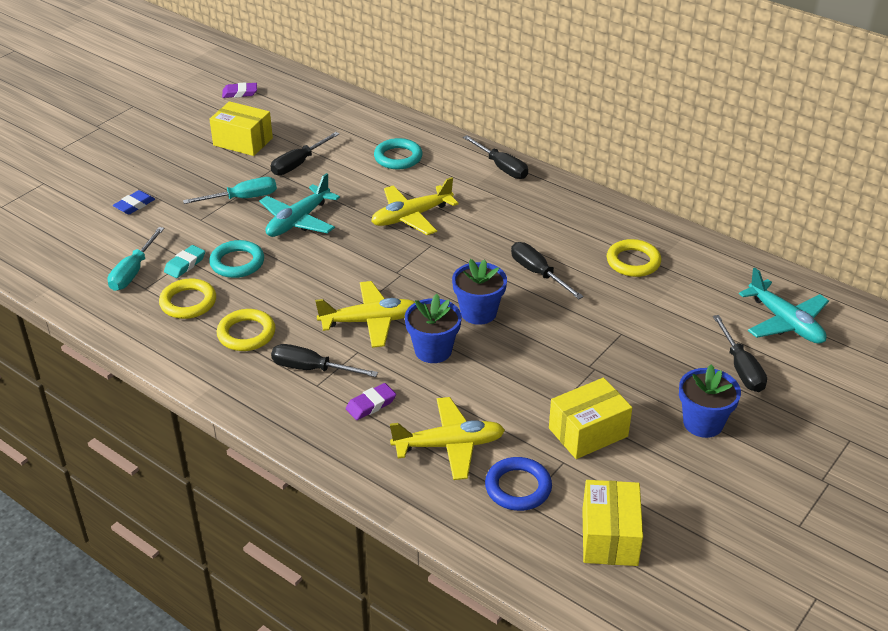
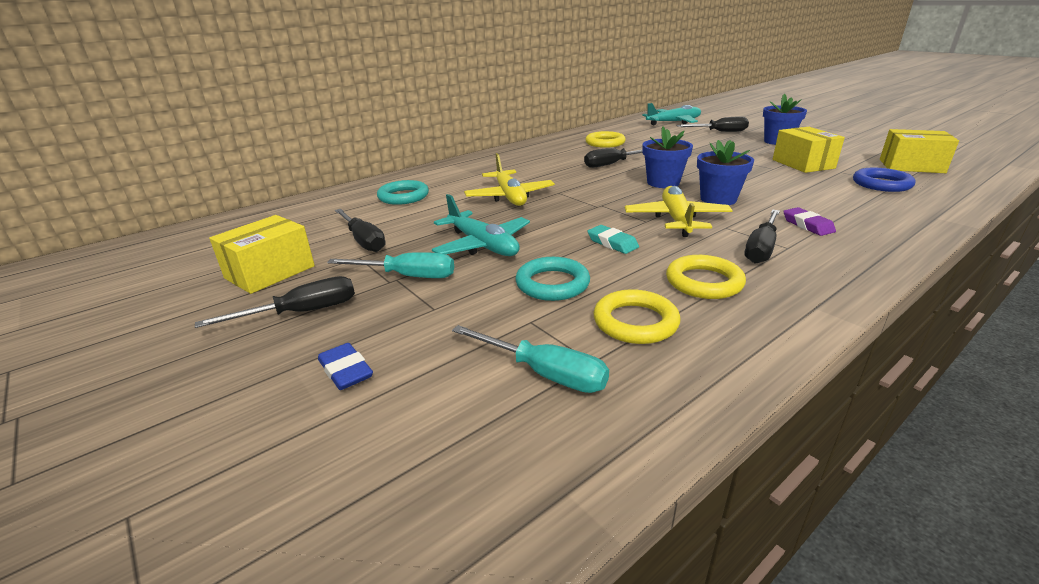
camera: 75 degrees left, 10 degrees down
(185, 264) = (541, 323): turquoise eraser -> turquoise eraser (612, 243)
(240, 93) = (141, 271): purple eraser -> none
(242, 198) = (407, 276): turquoise screwdriver -> turquoise screwdriver turned 105 degrees clockwise
(449, 445) = (846, 200): yellow plane -> none
(501, 167) = (457, 165): black screwdriver -> black screwdriver (302, 312)

